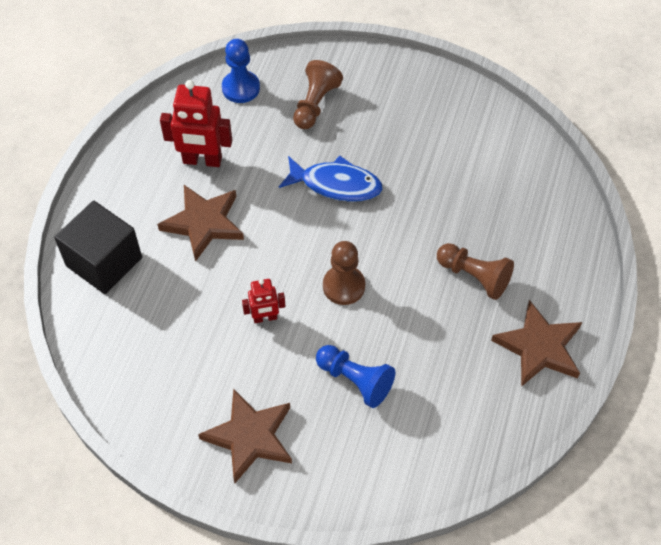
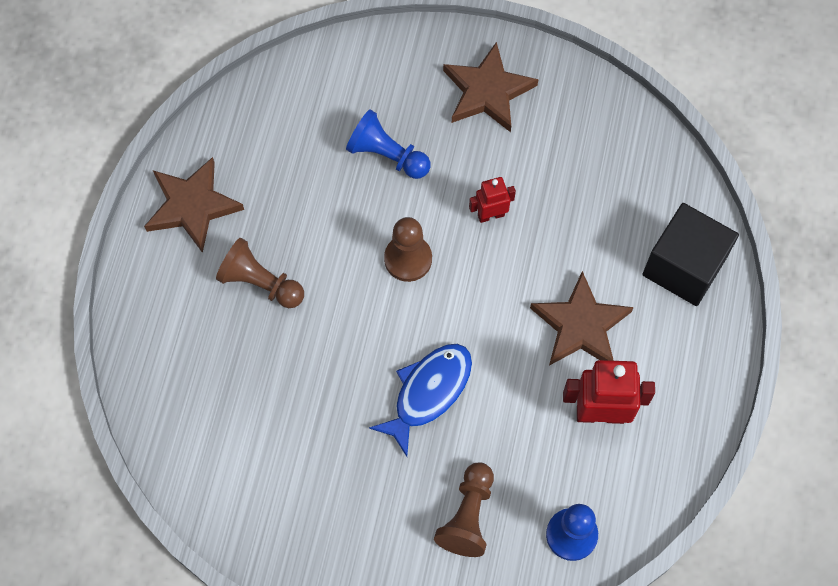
camera: 175 degrees right, 10 degrees up
(336, 184) = (428, 392): blue fish -> blue fish turned 120 degrees clockwise

